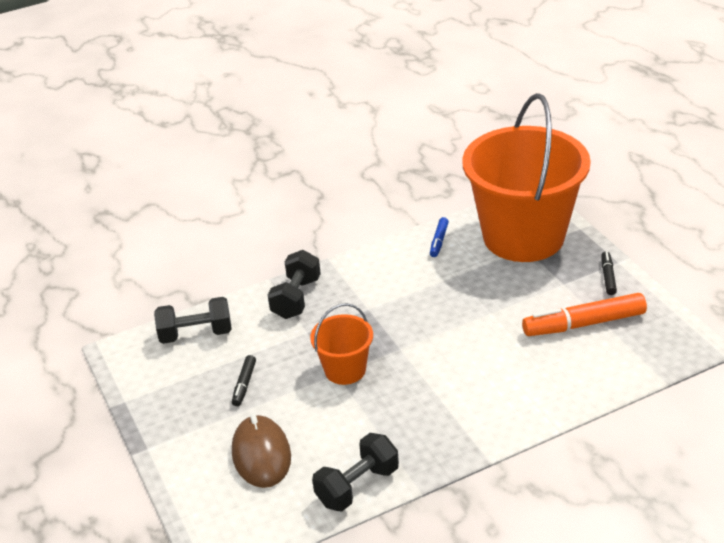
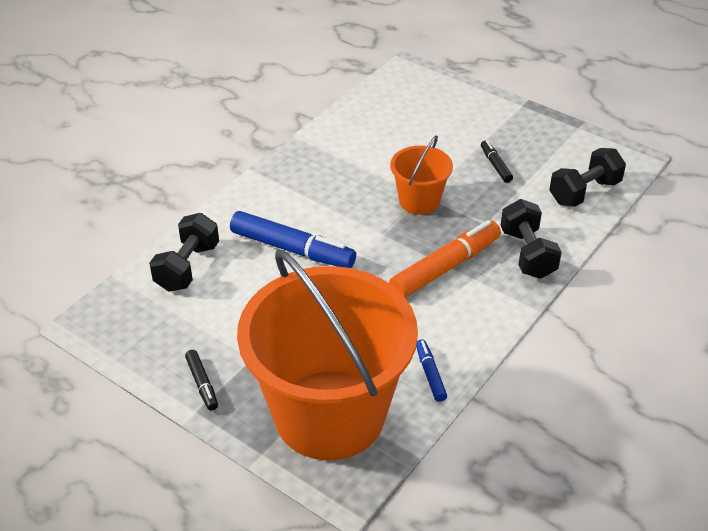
camera: 150 degrees right, 5 degrees up
(261, 454) = (431, 124): brown mouse -> none
(357, 486) = (342, 125): black dumbbell -> black dumbbell (187, 267)
(489, 358) = (292, 249): none -> blue marker
(584, 324) = (211, 314): orange marker -> orange marker (445, 267)

